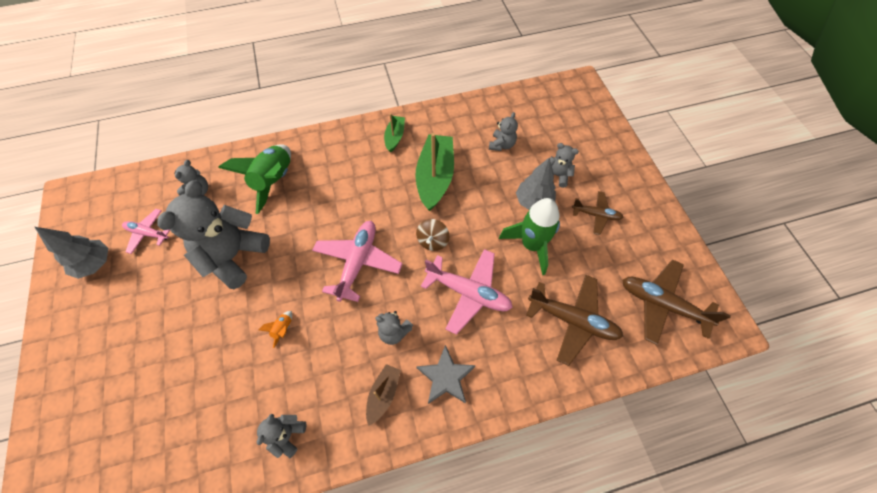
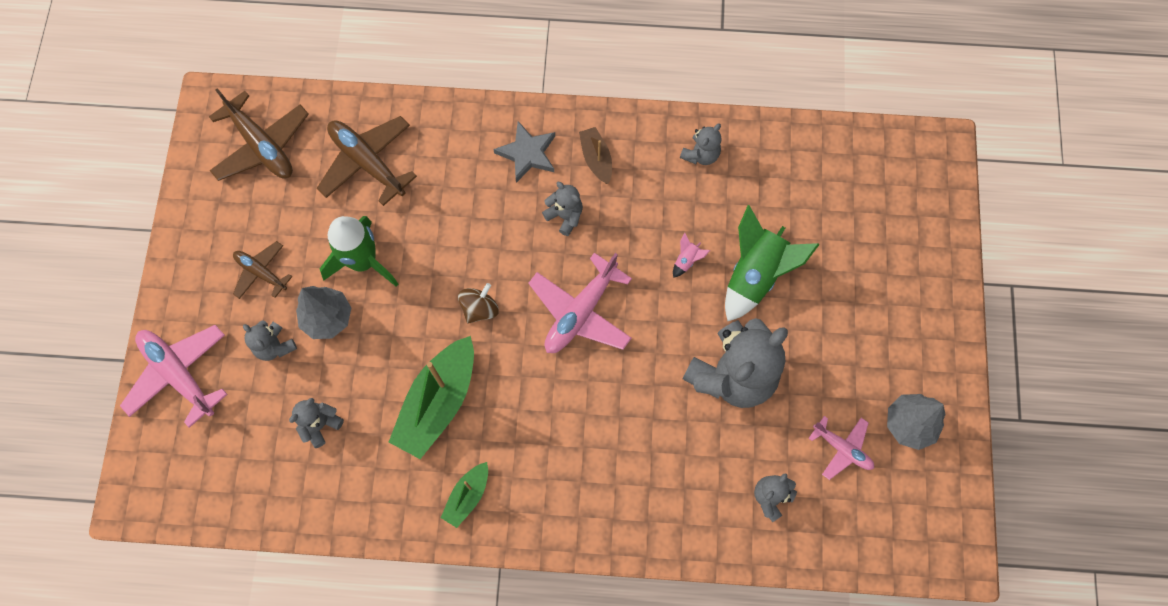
camera: 160 degrees left, 10 degrees up
(274, 181) = (662, 477): green rocket -> green rocket (755, 275)
(283, 329) = (686, 260): orange rocket -> pink rocket
(383, 394) = (596, 159): brown boat -> brown boat turned 120 degrees clockwise
(468, 292) = (465, 231): pink plane -> pink plane (179, 374)

